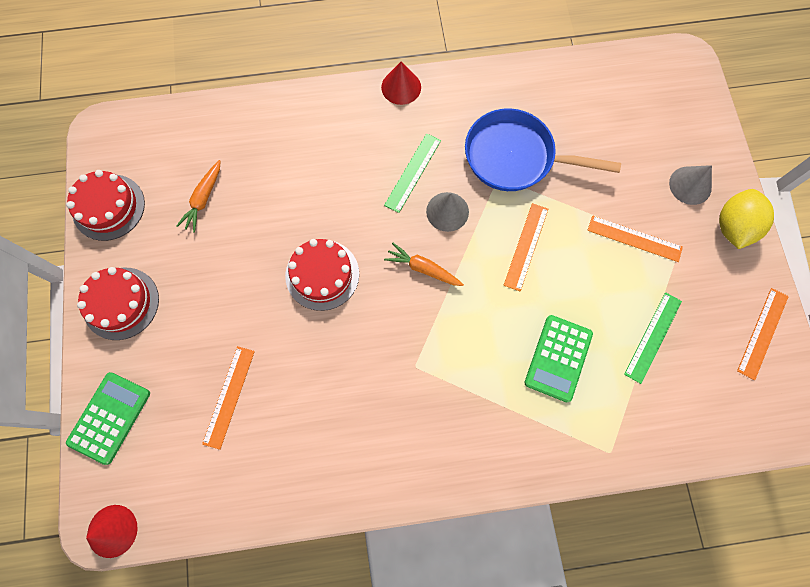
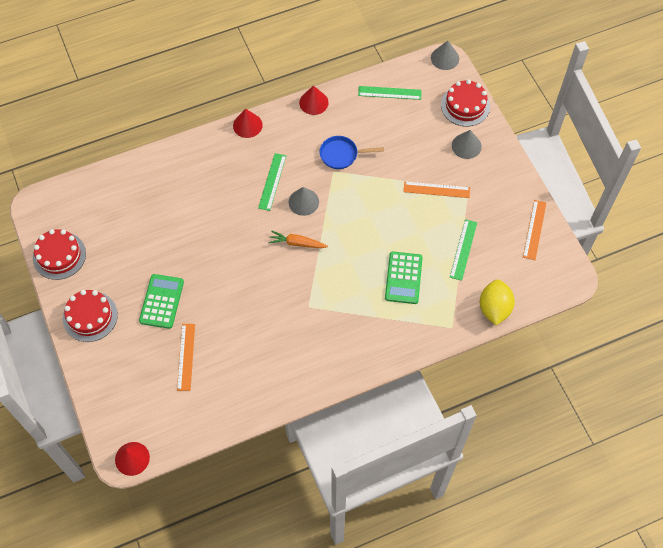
camera: 15 degrees left, 10 degrees down
(110, 417) = (107, 390): green calculator -> green calculator (161, 301)
(203, 199) = (127, 234): orange carrot -> none
(322, 274) = (227, 264): red cake -> red cake (465, 105)
(496, 76) = (313, 102): none -> red cone
(515, 157) = (341, 155): blue pan -> blue pan, size x0.59
(526, 246) = (364, 212): orange ruler -> none
(601, 86) = (389, 93): none -> green ruler
(687, 55) = (445, 58): none -> grey cone
(732, 227) = (501, 166): yellow lemon -> yellow lemon (494, 308)

